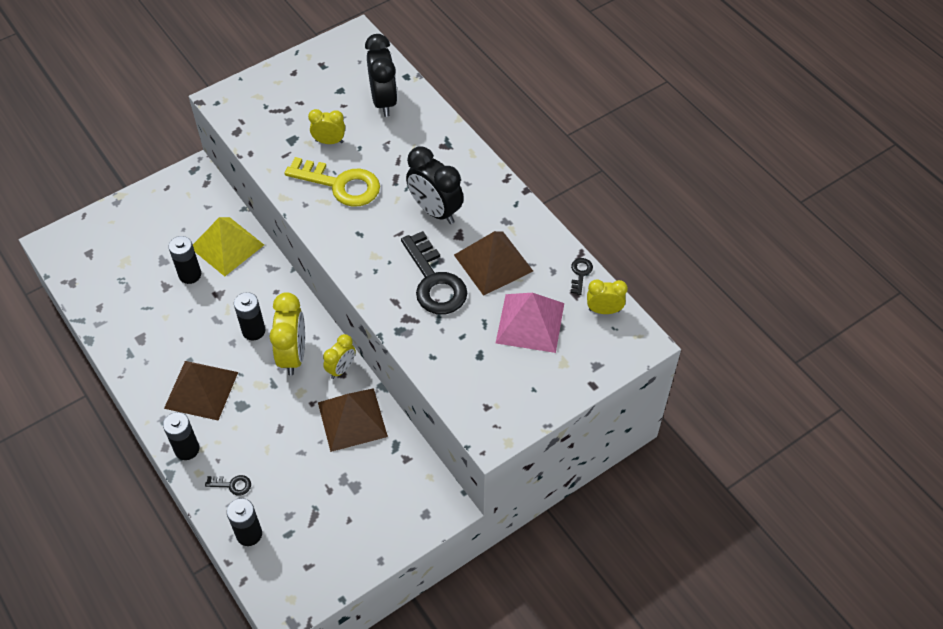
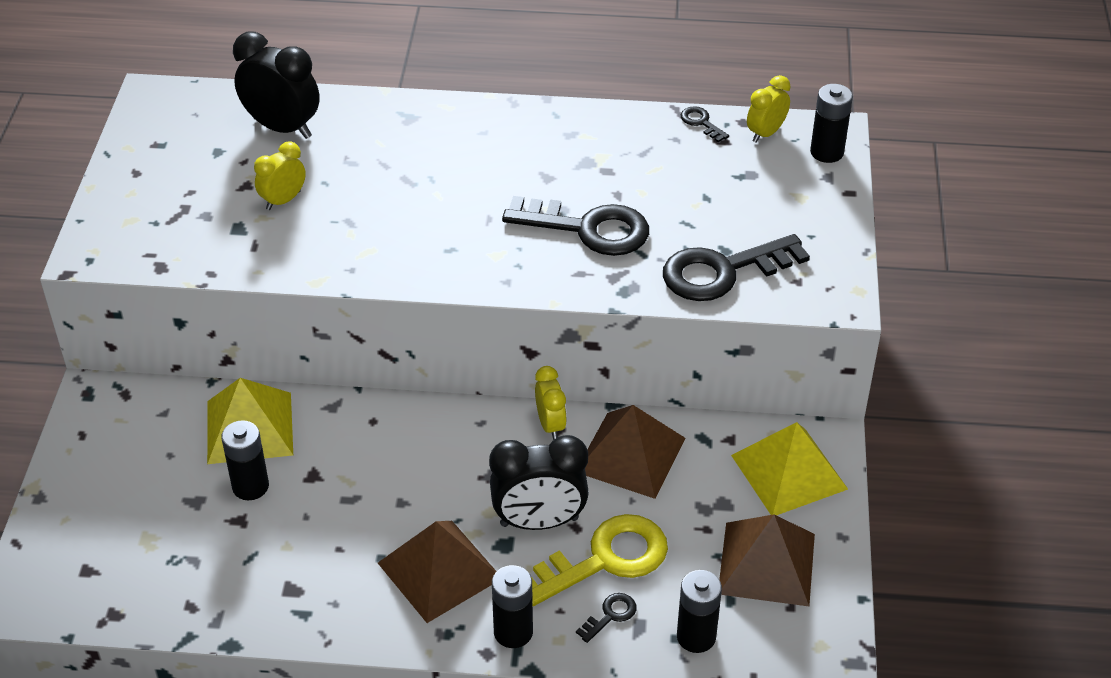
camera: 50 degrees left, 10 degrees down
(253, 331) = (407, 473): black battery -> black battery (827, 152)
(293, 355) = (484, 456): yellow clock -> none
(340, 185) = (360, 226): yellow key -> yellow key (605, 560)
(406, 503) = (789, 471): none -> yellow pyramid
(435, 211) = (492, 175): black clock -> black clock (539, 522)
(460, 365) = (722, 271): none -> black key
(493, 263) = (614, 173): brown pyramid -> brown pyramid (766, 563)
(530, 322) = (724, 191): pink pyramid -> none

